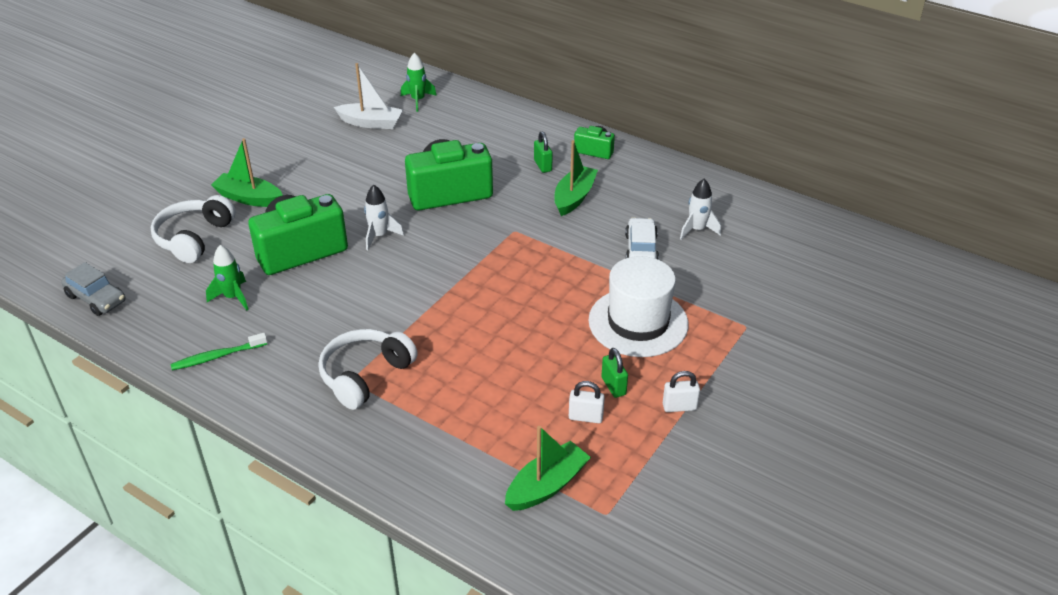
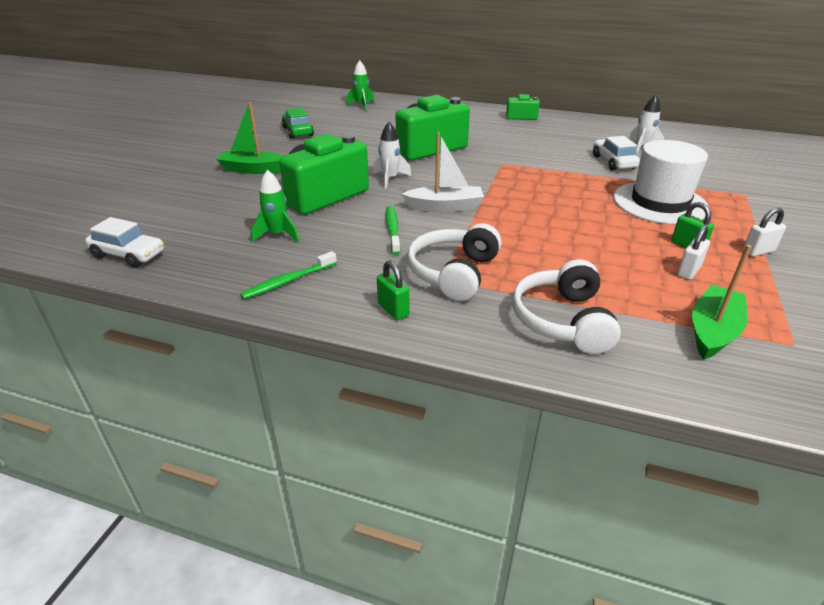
camera: 15 degrees left, 5 degrees down
(96, 298) = (129, 255): grey car -> white car
(194, 238) = (214, 200): white headphones -> white headphones (562, 320)
(322, 140) = (298, 132): none -> green car
(341, 310) = (392, 230): none -> green toothbrush
(371, 123) = (332, 119): white boat -> white boat (445, 207)
(543, 166) = (490, 128): green padlock -> green padlock (393, 310)
(574, 197) = (531, 141): green boat -> none
(585, 417) = (688, 271): white padlock -> white padlock turned 45 degrees counterclockwise

